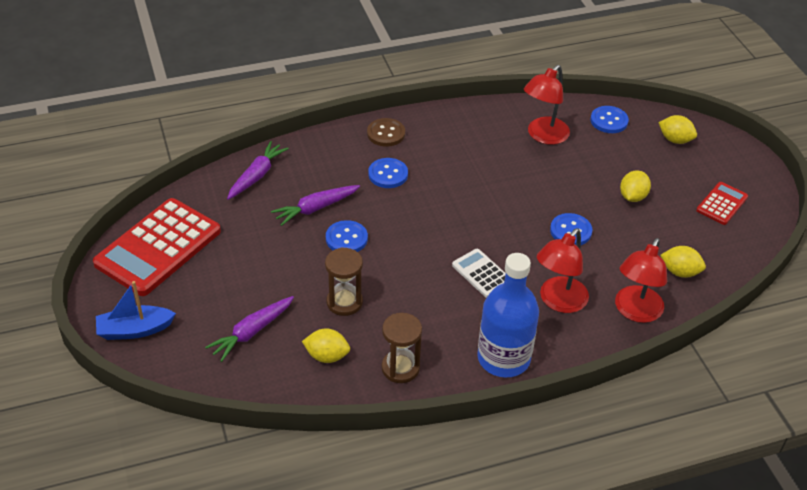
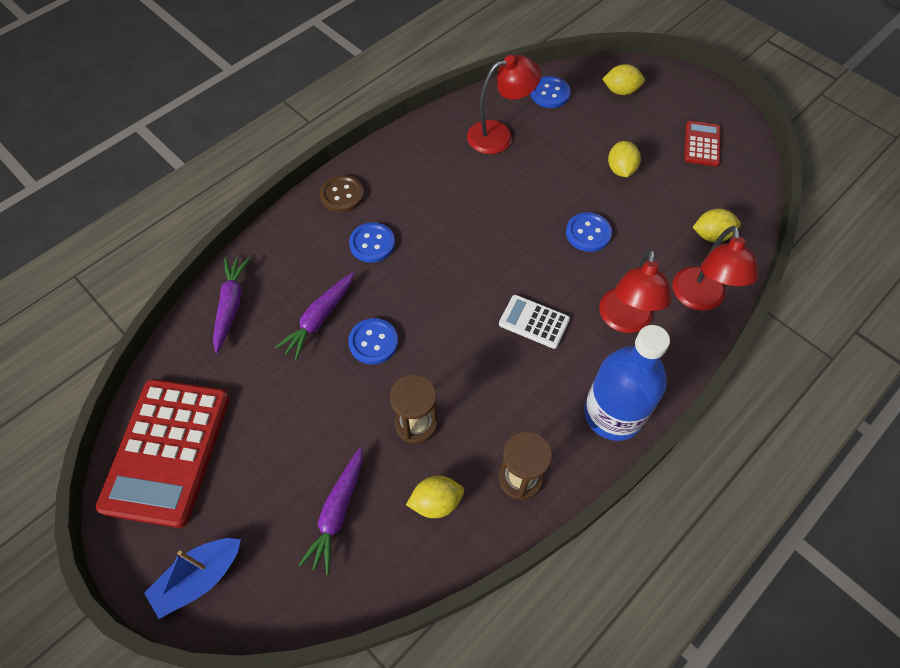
camera: 25 degrees left, 15 degrees up
(543, 136) = (499, 135): red lamp -> red lamp turned 120 degrees counterclockwise

